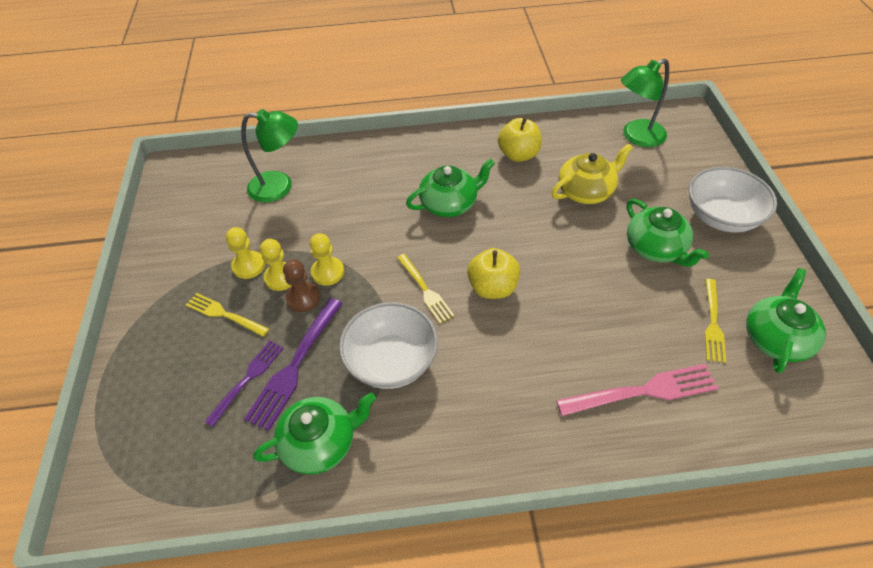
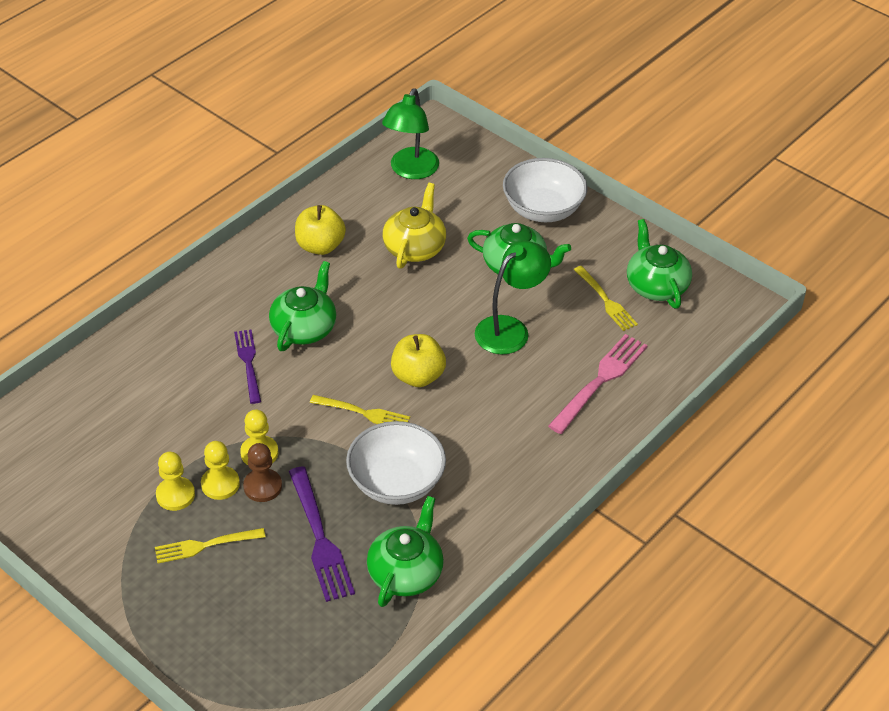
camera: 45 degrees left, 5 degrees down
(247, 379) = (291, 575): purple fork -> purple fork (248, 363)
(280, 186) = (112, 410): green lamp -> green lamp (510, 329)

